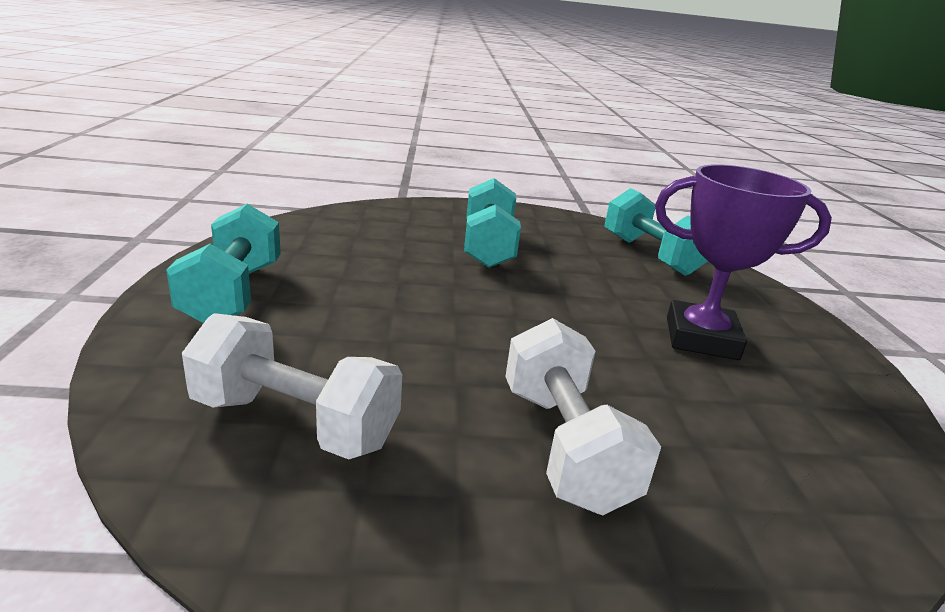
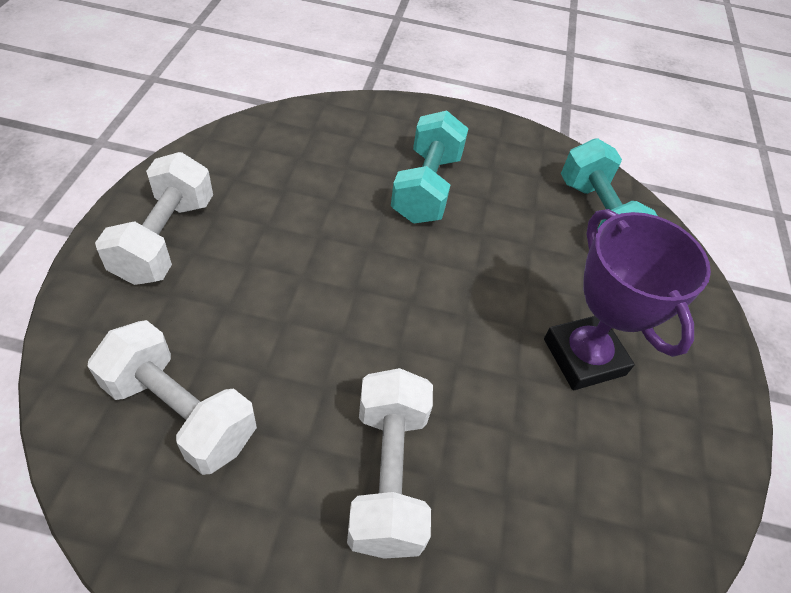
camera: 10 degrees right, 25 degrees up
(233, 293) = (165, 239): turquoise dumbbell -> white dumbbell
(701, 338) = (584, 357): purple trophy -> purple trophy turned 45 degrees clockwise

